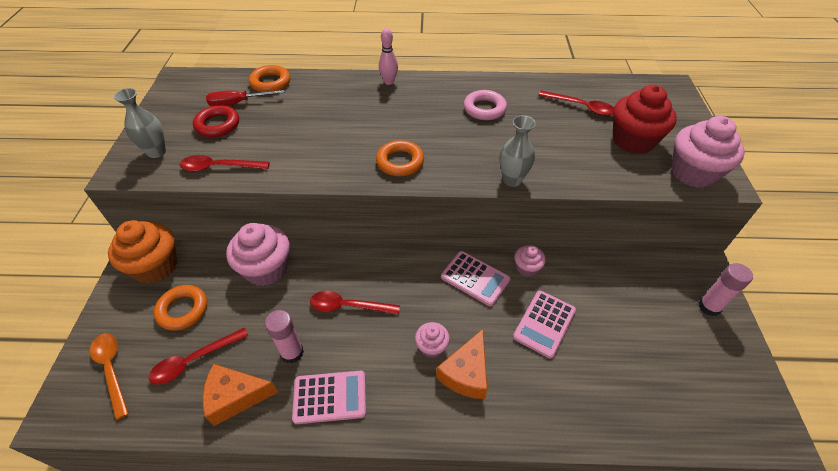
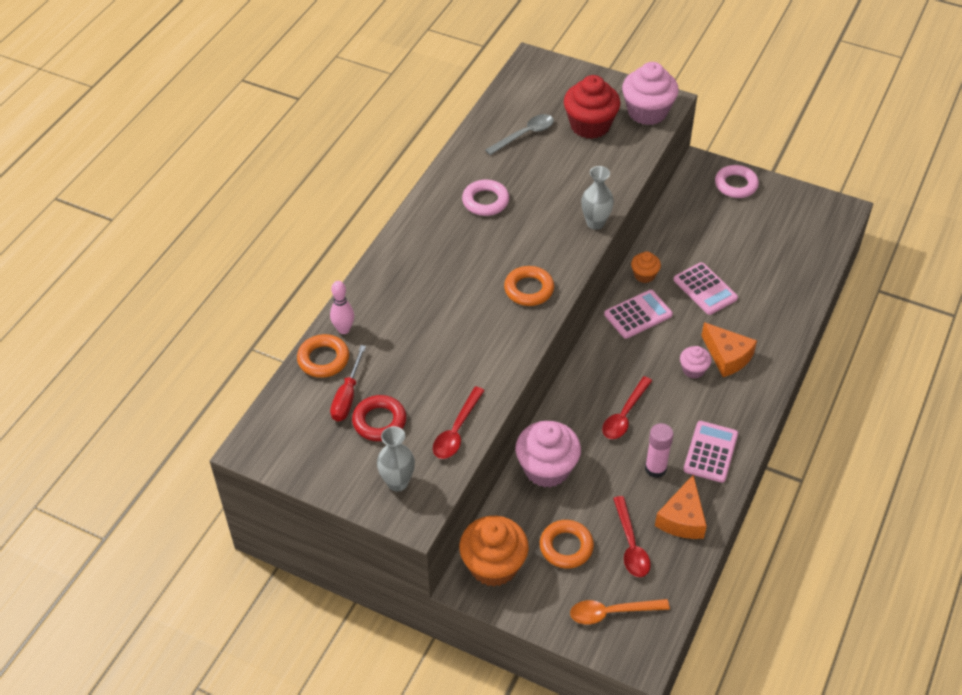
camera: 65 degrees left, 0 degrees up
(389, 82) = (391, 257): pink bowling pin -> pink bowling pin (344, 329)
(527, 268) = (644, 275): pink cupcake -> orange cupcake
(581, 107) = (524, 135): red spoon -> grey spoon
(709, 307) = (736, 185): pink glue stick -> pink ring

